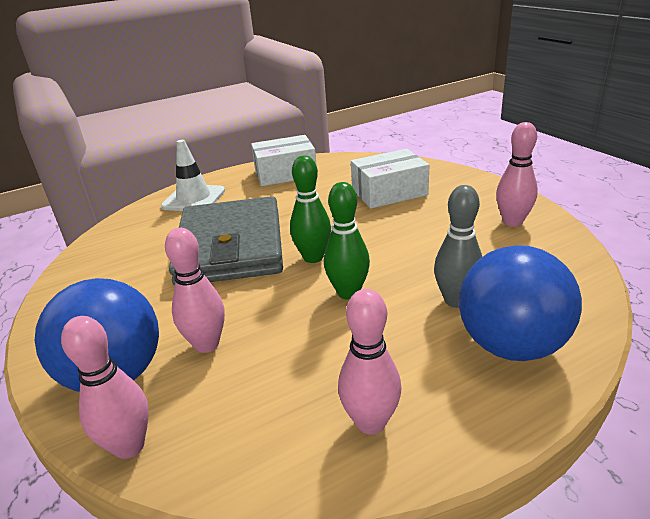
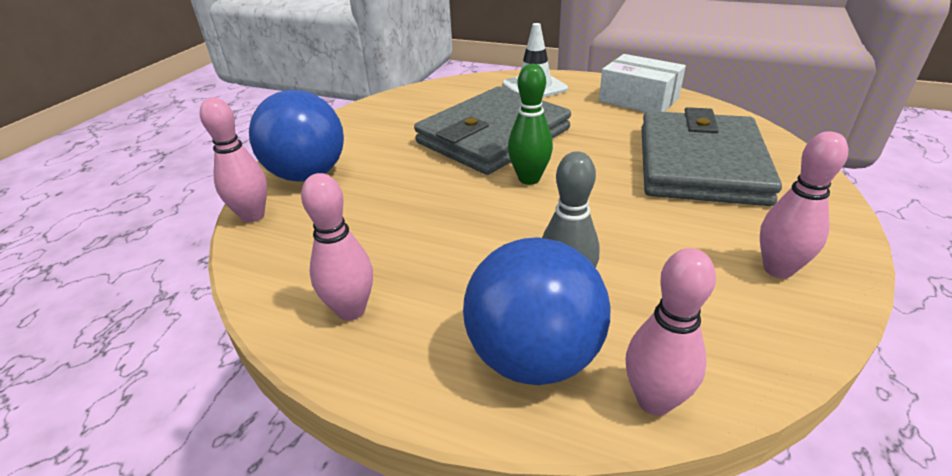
camera: 50 degrees right, 5 degrees up
(207, 344) = (369, 190): pink bowling pin -> pink bowling pin (654, 400)
(348, 293) = (501, 221): green bowling pin -> none
(389, 192) = (700, 164): white box -> grey wallet

